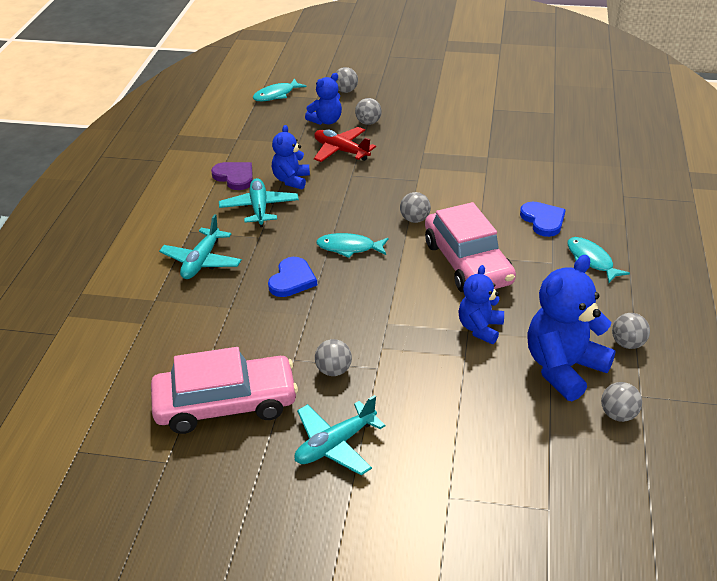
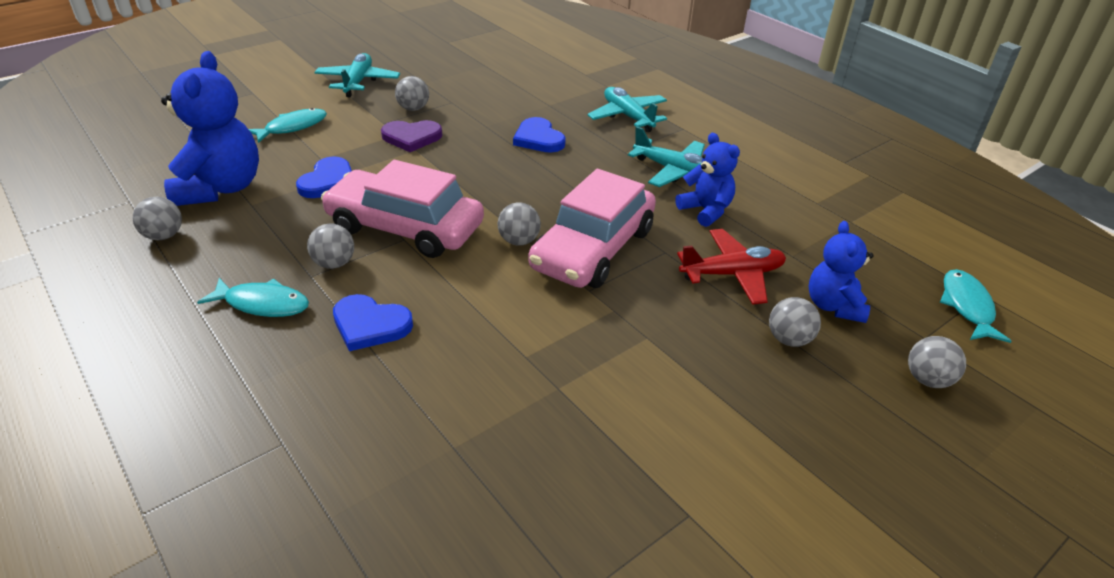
camera: 130 degrees right, 0 degrees up
(225, 404) = (457, 69): pink car -> pink car (593, 249)
(234, 177) = (756, 184): purple heart -> purple heart (411, 137)
(349, 248) = (536, 182): turquoise fish -> turquoise fish (292, 127)
(480, 328) = (328, 181): blue teddy bear -> blue heart
(618, 415) = (146, 179): grey ball -> grey ball (334, 263)

